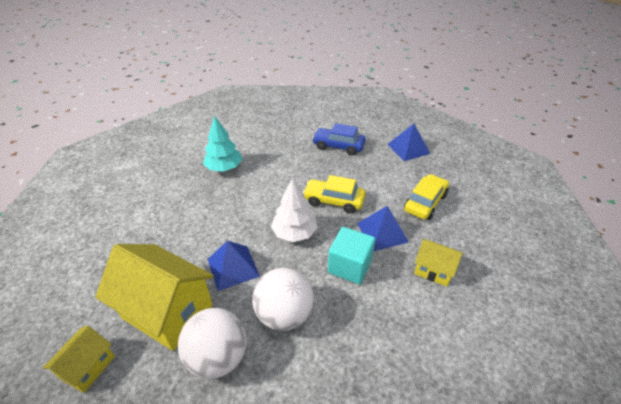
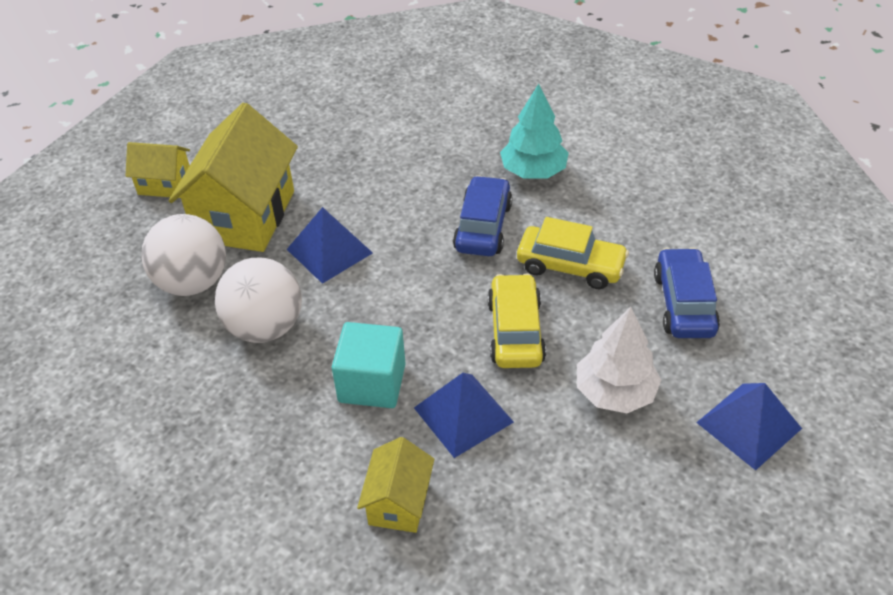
camera: 75 degrees right, 5 degrees up
(254, 195) = (483, 227): none -> blue car
(294, 233) = (419, 298): white tree -> white tree (615, 392)
(425, 202) = (574, 474): yellow car -> yellow car (570, 266)

